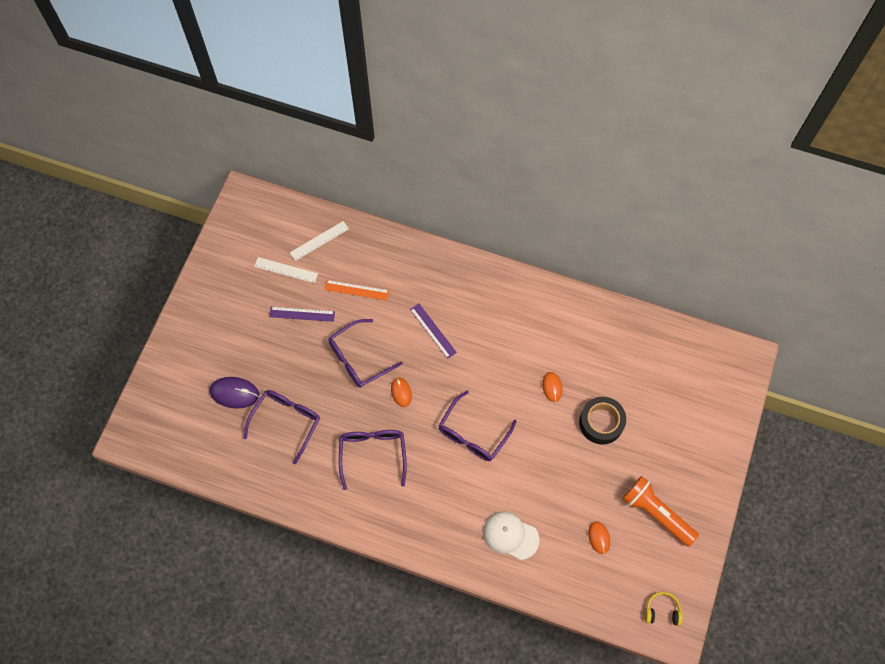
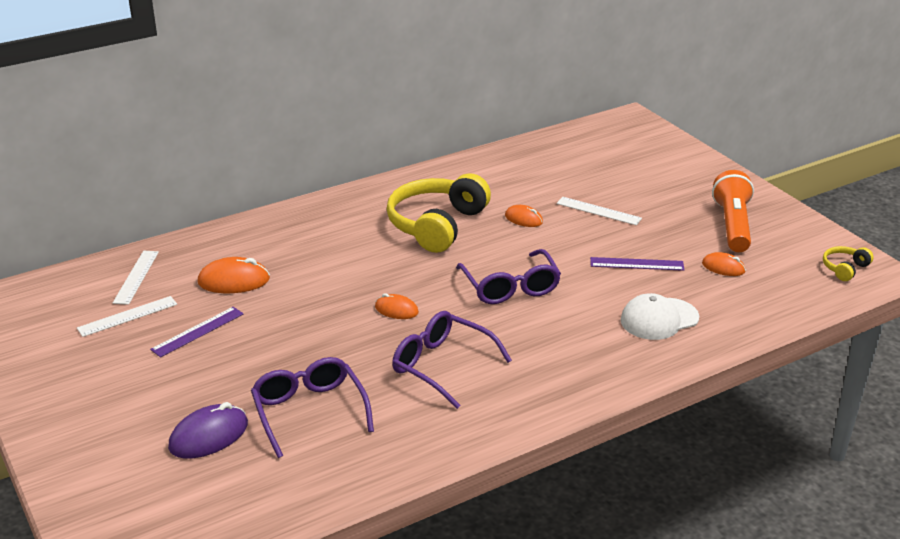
camera: 50 degrees left, 35 degrees down
(356, 290) = (234, 281): orange ruler -> orange mouse
(358, 359) = (314, 319): purple glasses -> none
(433, 331) = (358, 256): purple ruler -> purple ruler (637, 264)
(501, 345) = (437, 225): none -> yellow headphones
(601, 423) = (598, 211): black tape -> white ruler
(656, 513) = (732, 225): orange flashlight -> orange flashlight turned 105 degrees clockwise

